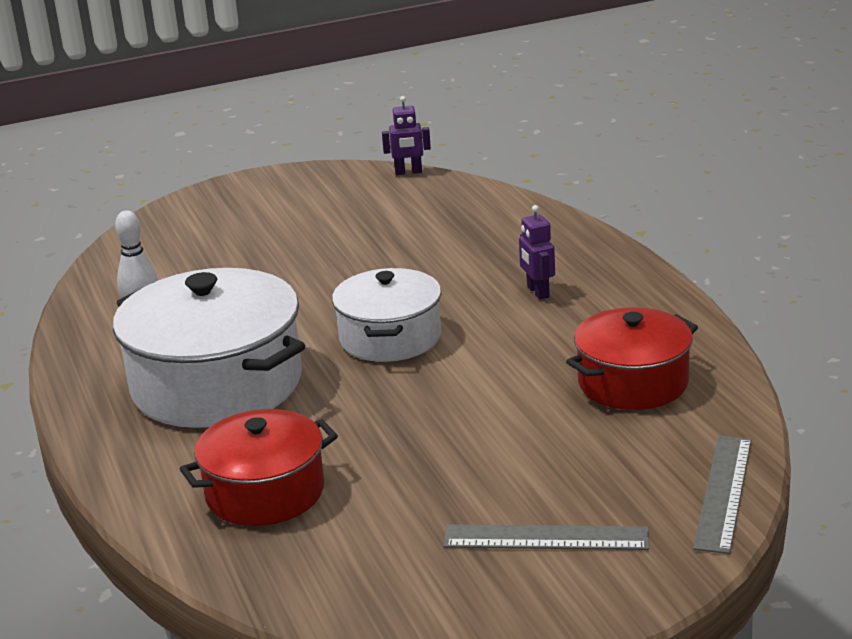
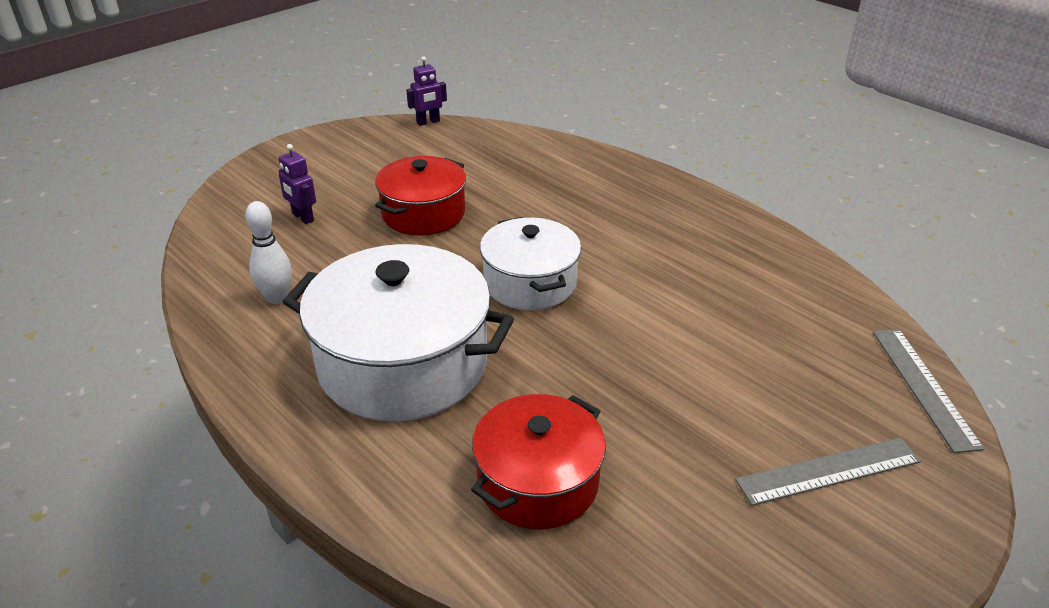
camera: 25 degrees left, 10 degrees up
(537, 292) = (619, 218): purple robot -> purple robot (302, 217)
(633, 383) = (764, 292): red pot -> red pot (423, 214)

